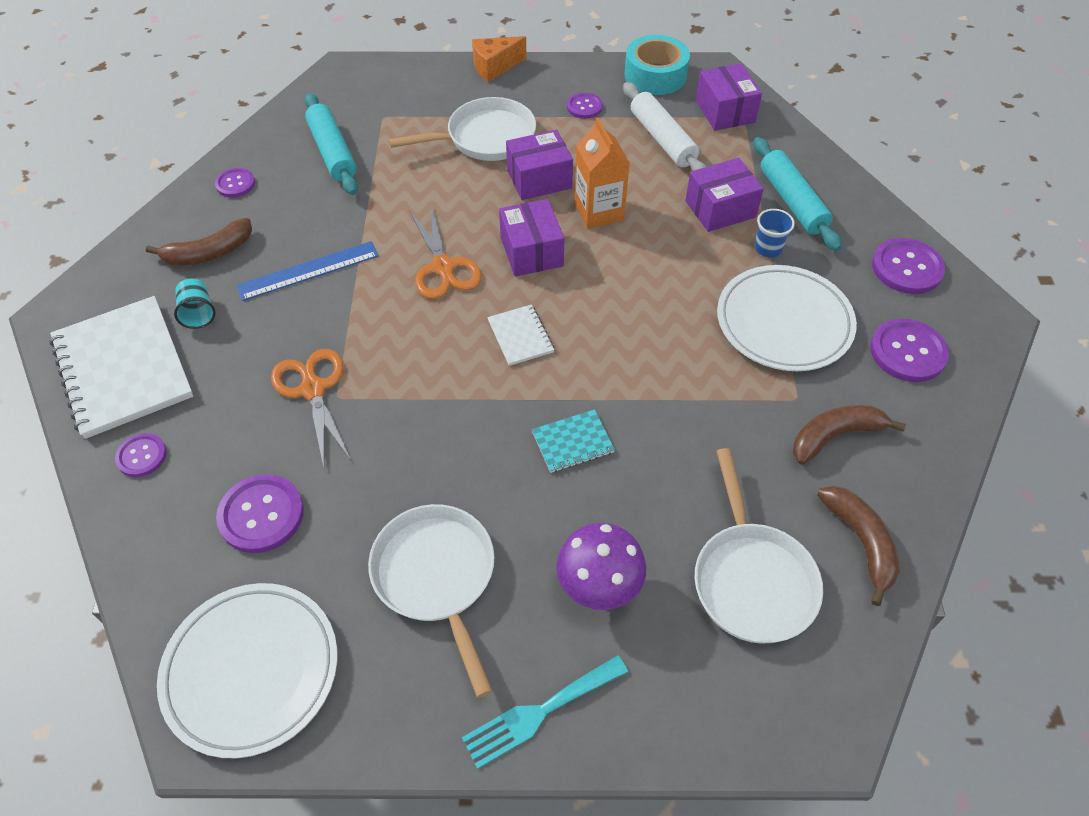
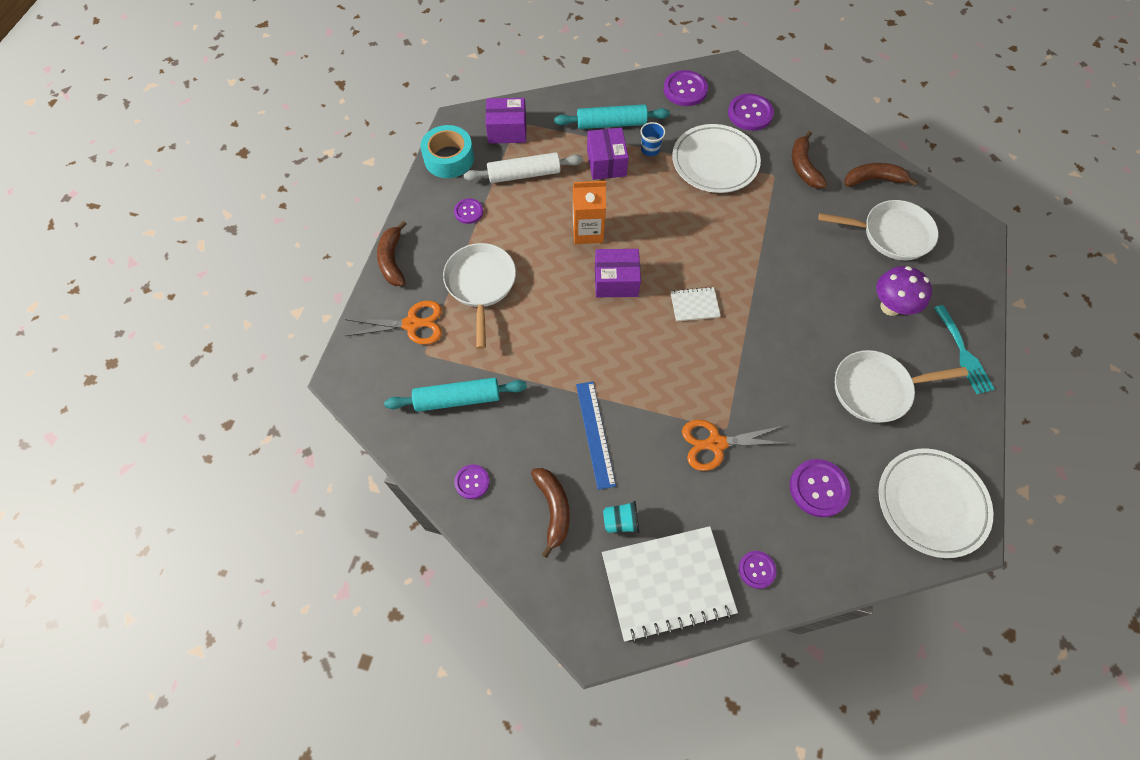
camera: 75 degrees left, 10 degrees up
(443, 267) = (616, 340): orange scissors -> orange scissors (412, 324)
(495, 67) = (392, 260): orange cheese -> brown banana
(539, 179) = (541, 259): purple box -> none
(572, 442) = (787, 295): turquoise notebook -> none

